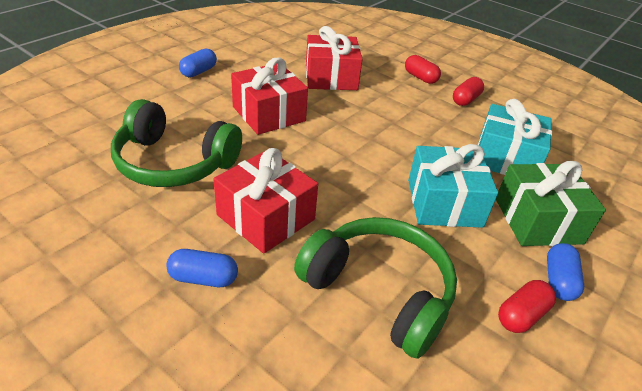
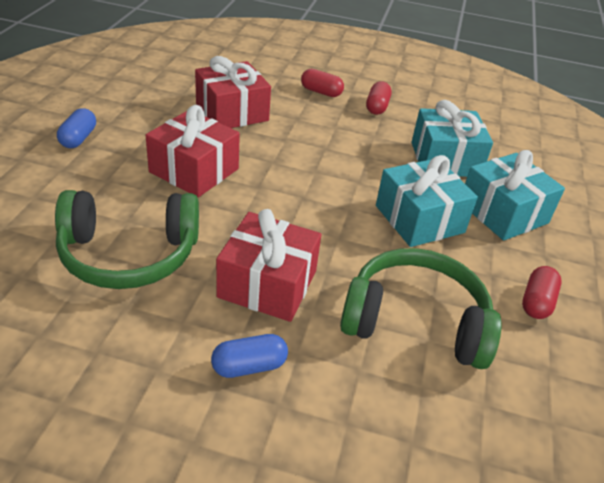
camera: 25 degrees left, 0 degrees up
(537, 220) = (503, 213): green gift -> turquoise gift
(558, 281) = (547, 262): blue capsule -> none

